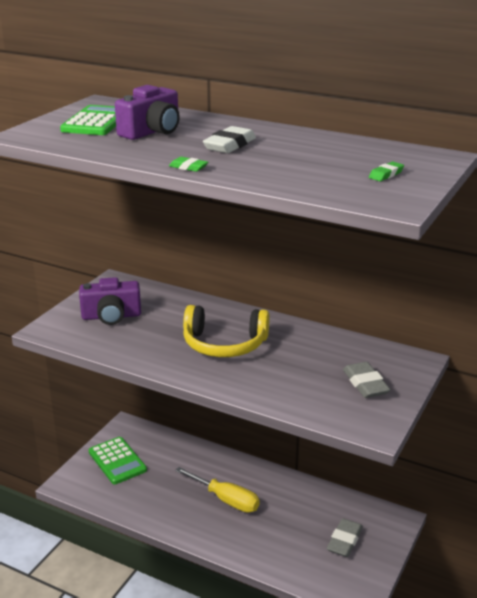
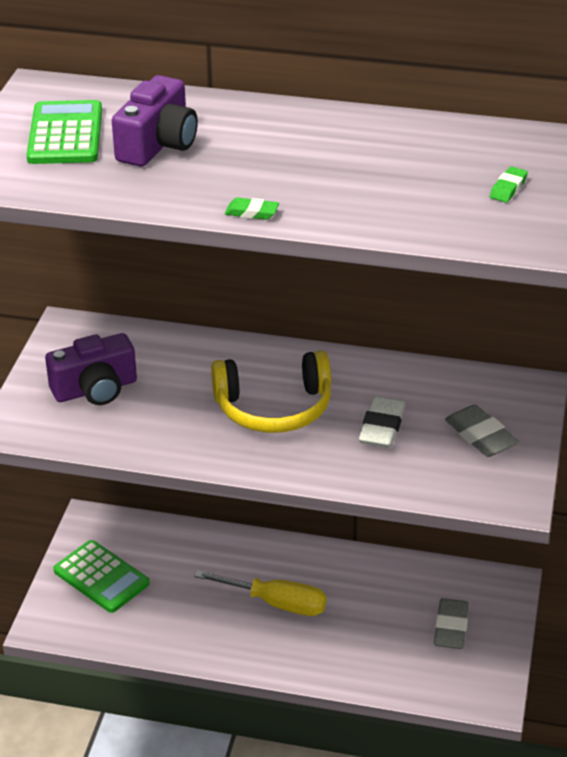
camera: 15 degrees left, 10 degrees up
(230, 145) = (281, 158): white eraser -> white eraser (382, 427)

